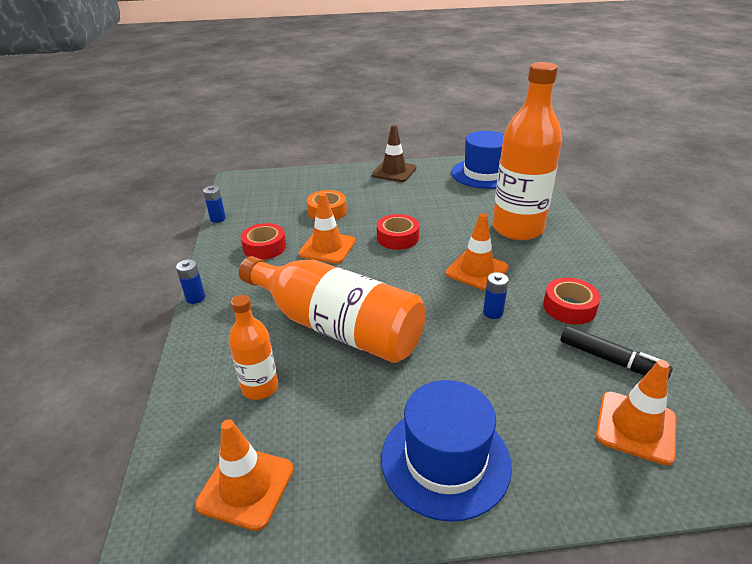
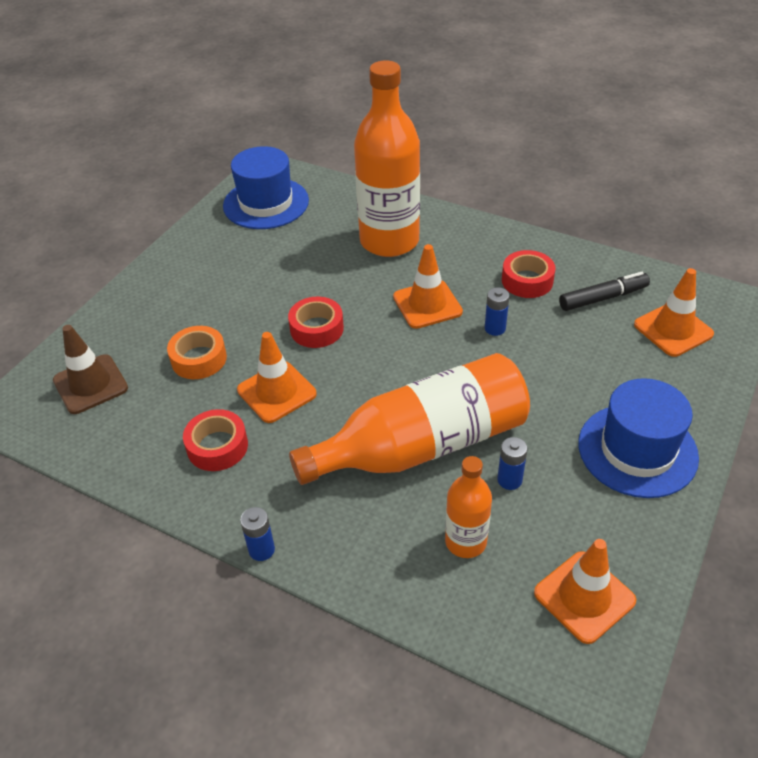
camera: 55 degrees left, 10 degrees up
(218, 219) = (94, 469): blue battery -> blue battery (509, 480)
(394, 171) = (175, 263): brown traffic cone -> brown traffic cone (90, 384)

